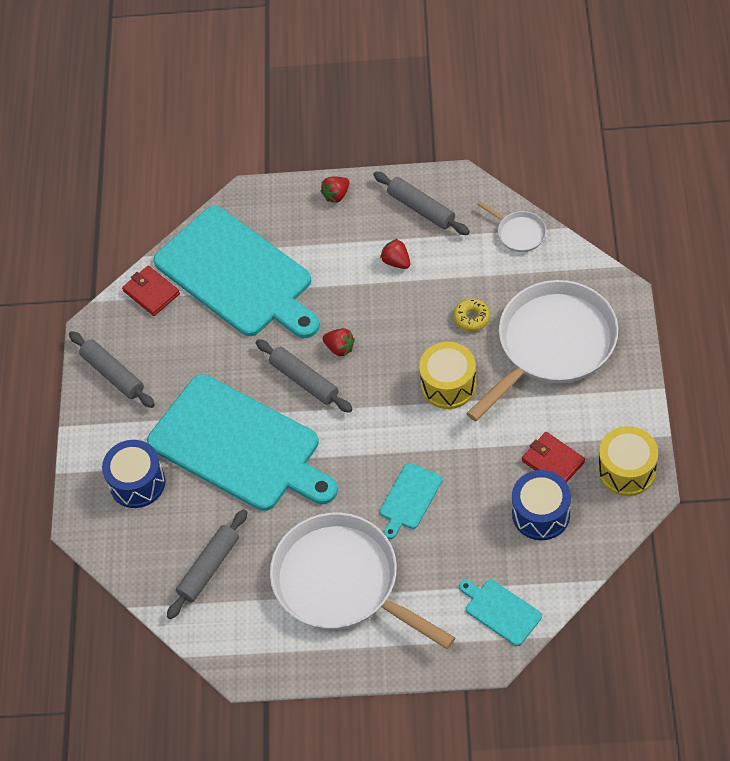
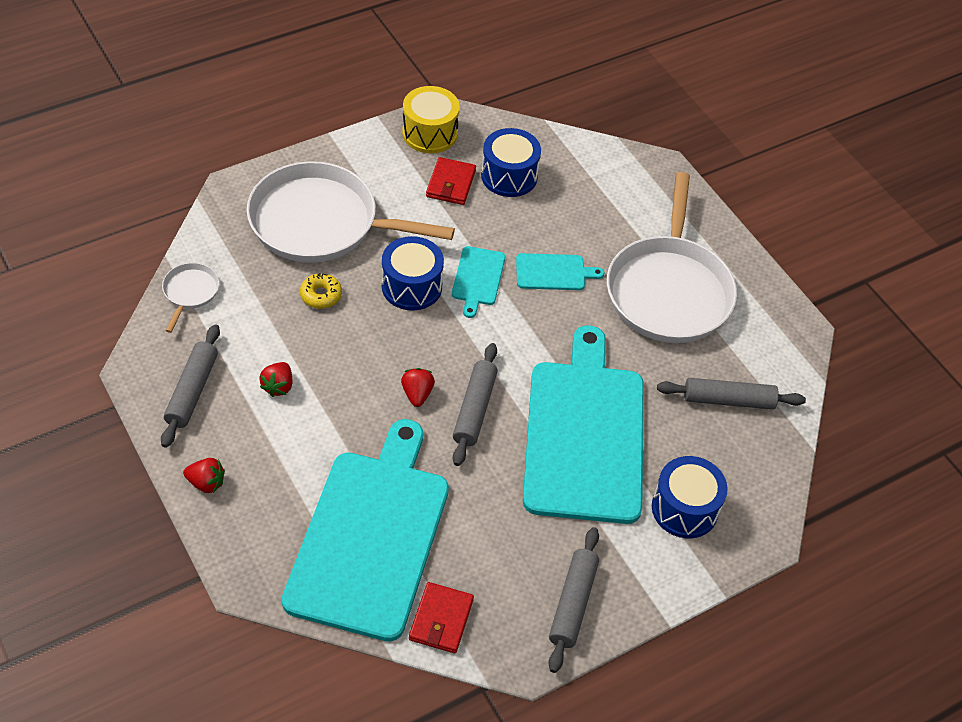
camera: 130 degrees left, 5 degrees down
(448, 385) = (411, 286): yellow drum -> blue drum
(501, 611) = (617, 173): turquoise cutting board -> turquoise cutting board (478, 278)

